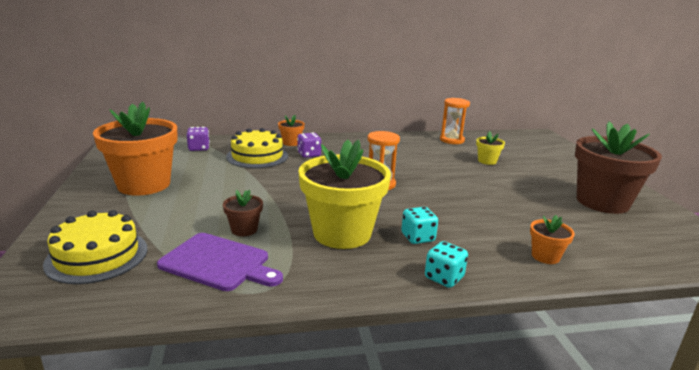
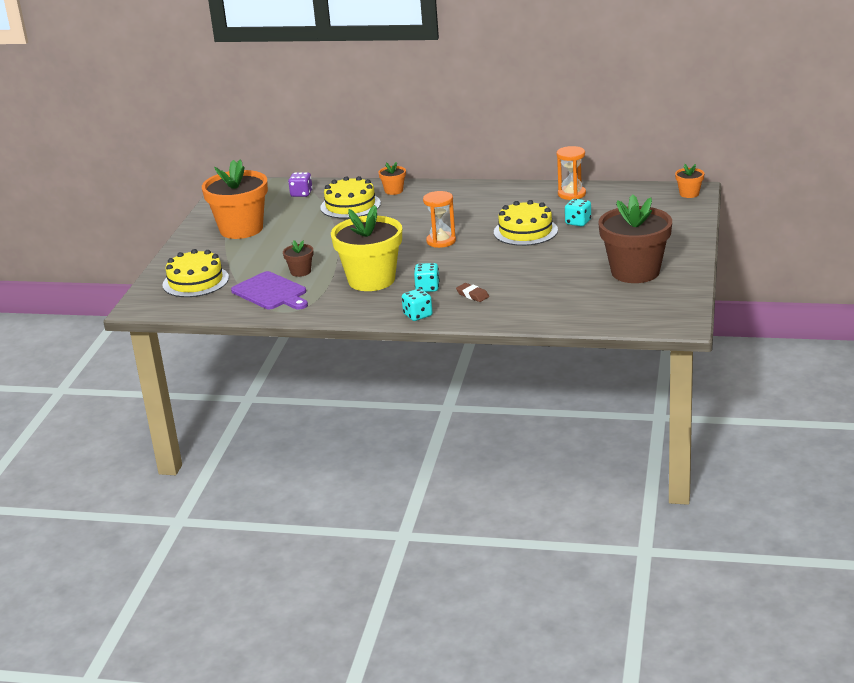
camera: 25 degrees right, 5 degrees up
(309, 154) = (401, 206): purple dice -> none
(451, 170) = (525, 231): none -> yellow cake
(478, 242) = (472, 295): none -> brown eraser
(487, 161) = (578, 222): yellow flower pot -> turquoise dice
(545, 256) = (513, 309): orange flower pot -> orange flower pot (689, 194)

